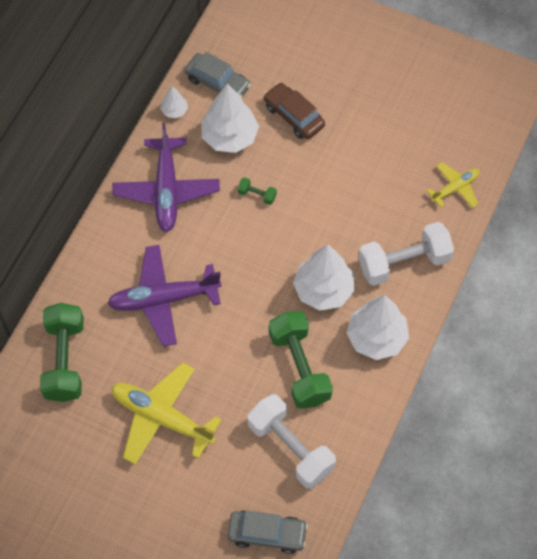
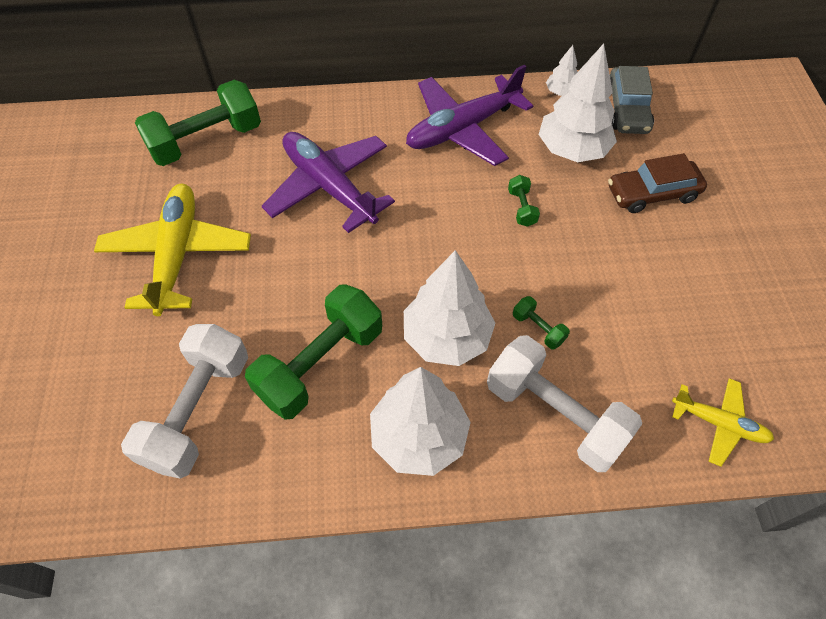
camera: 60 degrees right, 5 degrees down
(267, 534) = (58, 444): grey car -> none
(294, 116) = (652, 193): brown car -> brown car turned 120 degrees counterclockwise
(347, 239) = (538, 328): none -> green dumbbell

